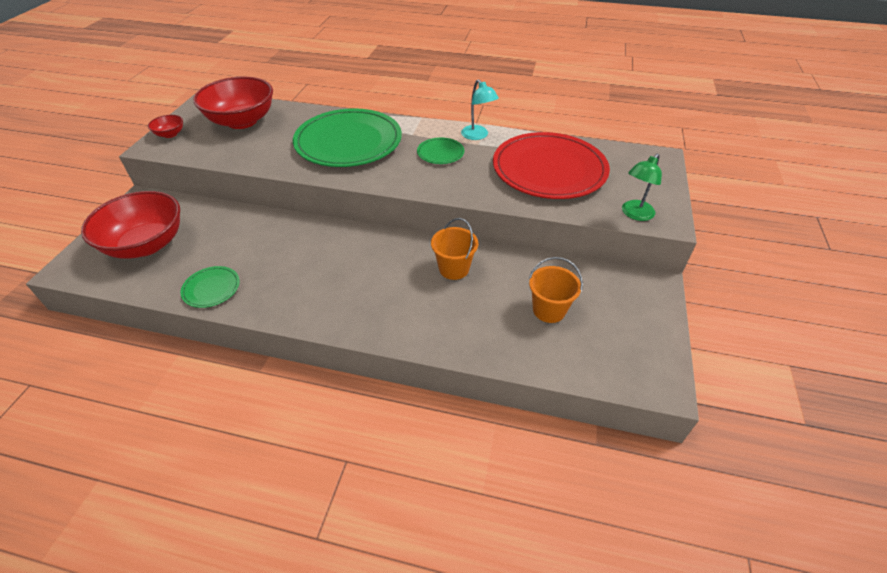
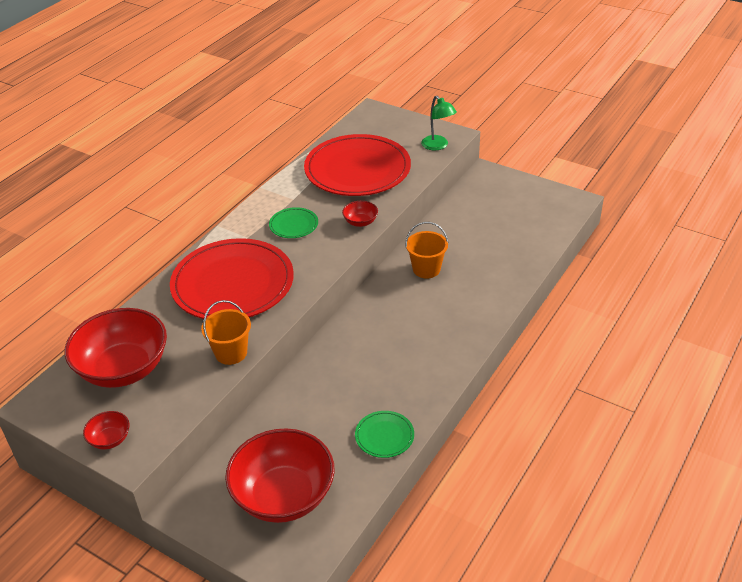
camera: 70 degrees left, 5 degrees down
(348, 142) = (233, 284): green plate -> red plate
(464, 189) = (360, 222): none -> red bowl
(477, 136) = (278, 196): turquoise lamp -> none
(549, 310) = (493, 230): orange bucket -> orange bucket (231, 353)

